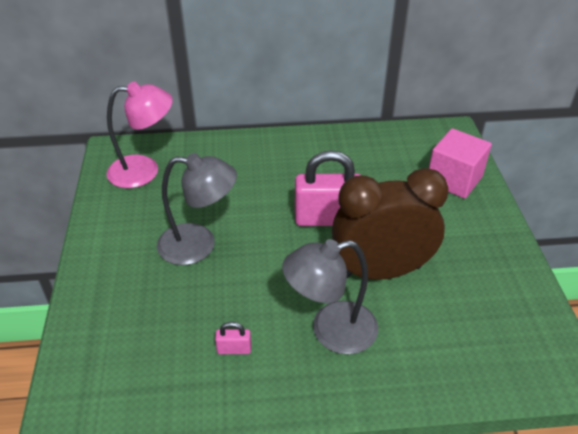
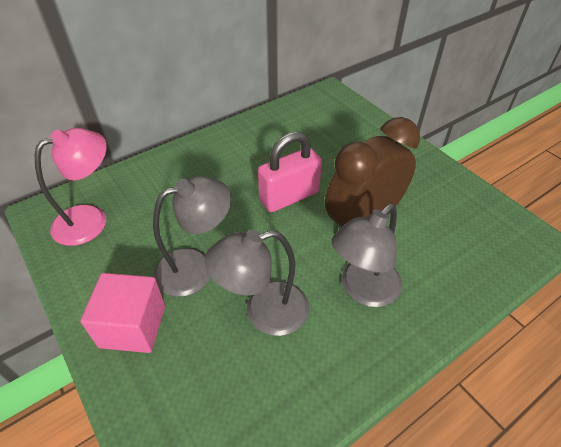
camera: 30 degrees left, 5 degrees up
(227, 307) = (264, 312): none -> grey lamp
(234, 349) = (298, 348): pink padlock -> none
(454, 179) = (359, 128): pink cube -> pink cube (133, 326)

